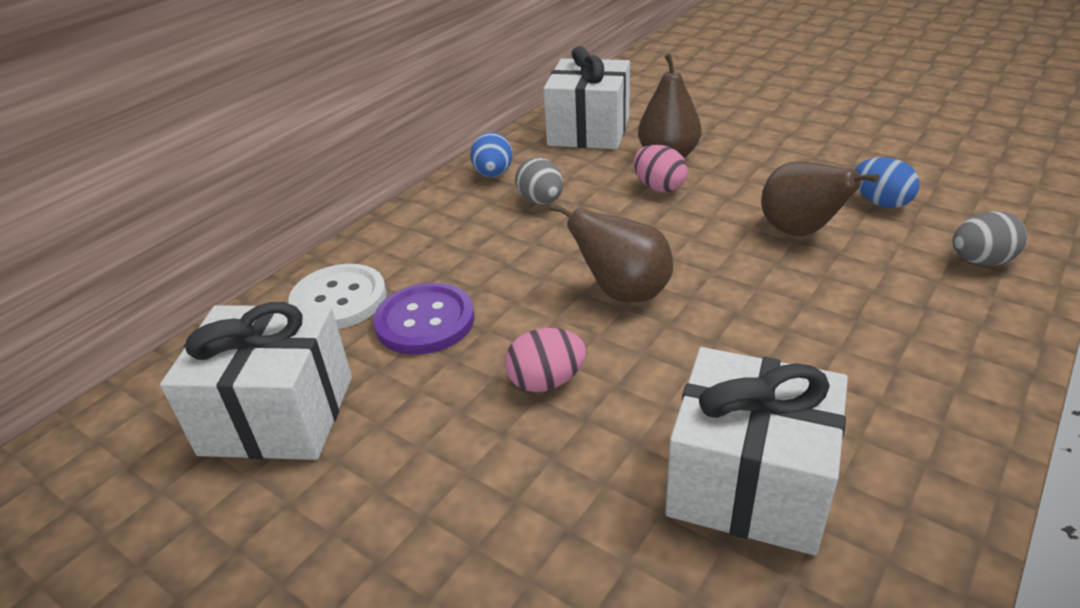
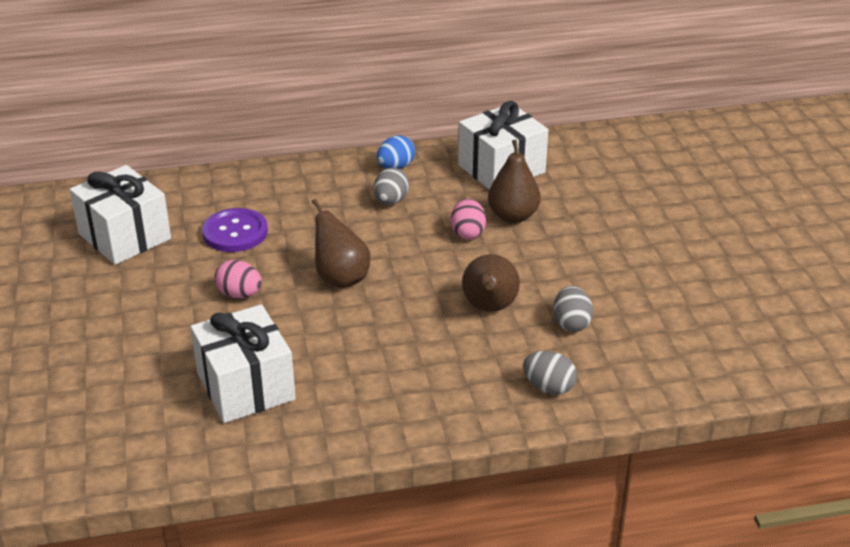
camera: 40 degrees right, 0 degrees up
(339, 299) = (216, 196): white button -> none
(880, 203) = (571, 323): blue egg -> grey egg

